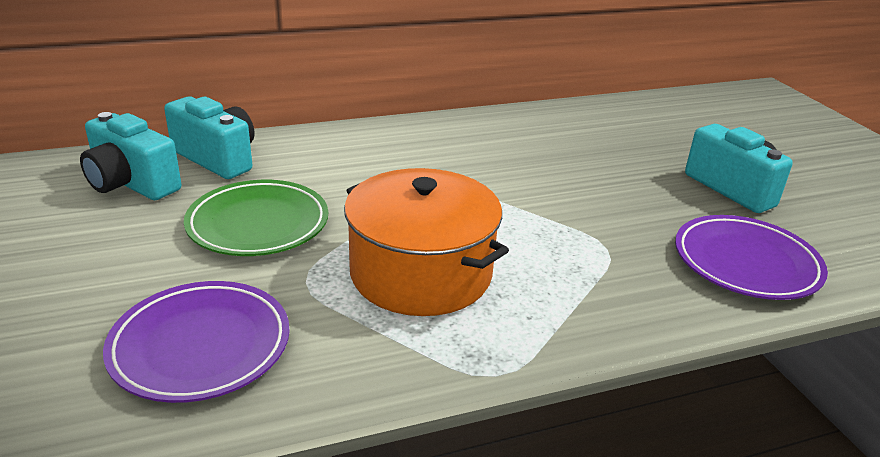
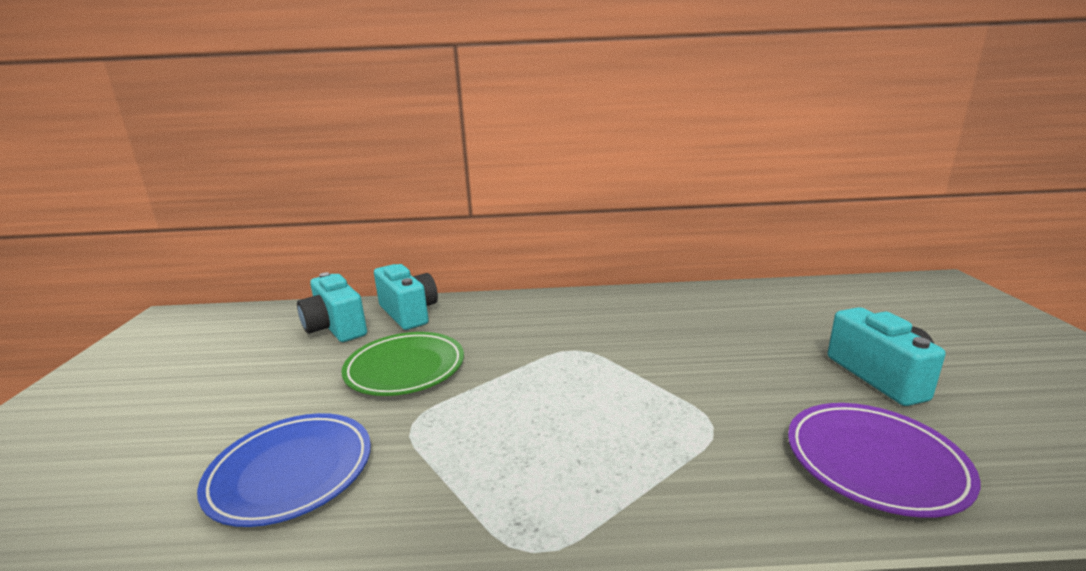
camera: 20 degrees right, 10 degrees down
(200, 346) = (291, 472): purple plate -> blue plate
(421, 273) = (515, 429): orange pot -> none

